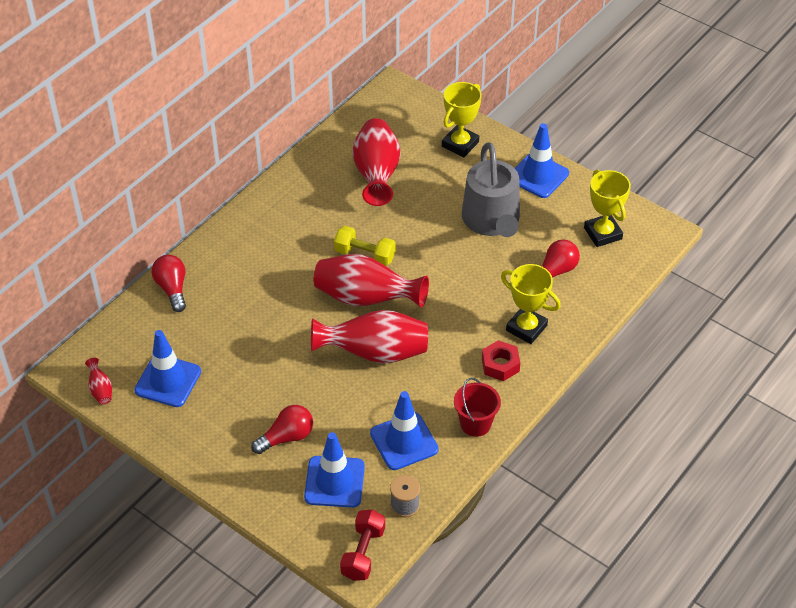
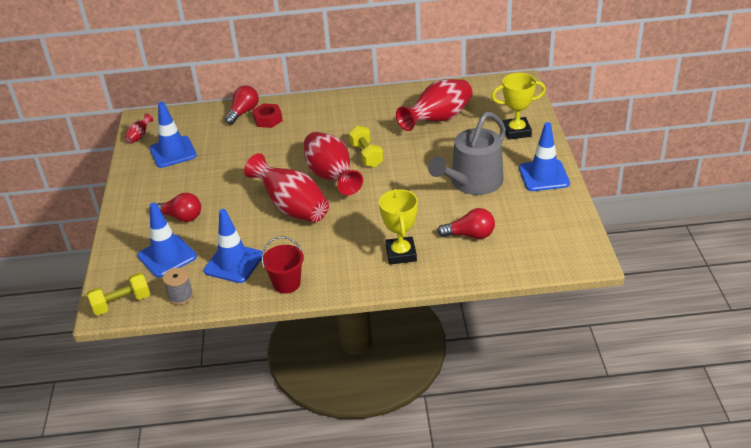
camera: 50 degrees right, 10 degrees down
(363, 553) = (121, 303): red dumbbell -> yellow dumbbell
(500, 365) = (352, 263): red nut -> red nut (268, 120)
(603, 233) = (539, 234): yellow trophy -> none

